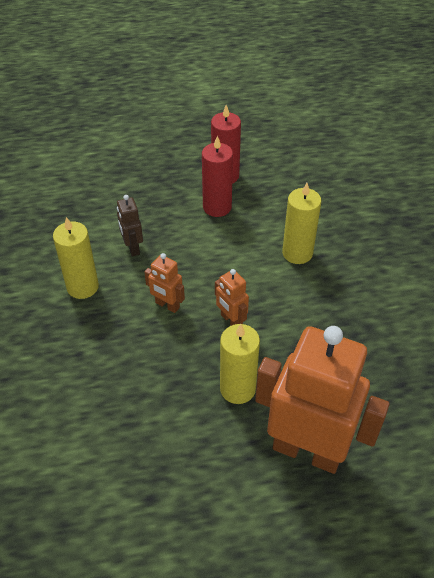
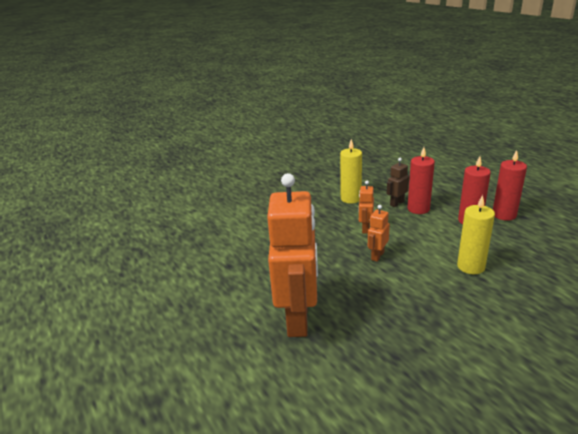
camera: 70 degrees right, 20 degrees down
(160, 235) = (418, 209): none -> red candle
(237, 389) = (325, 274): yellow candle -> none

